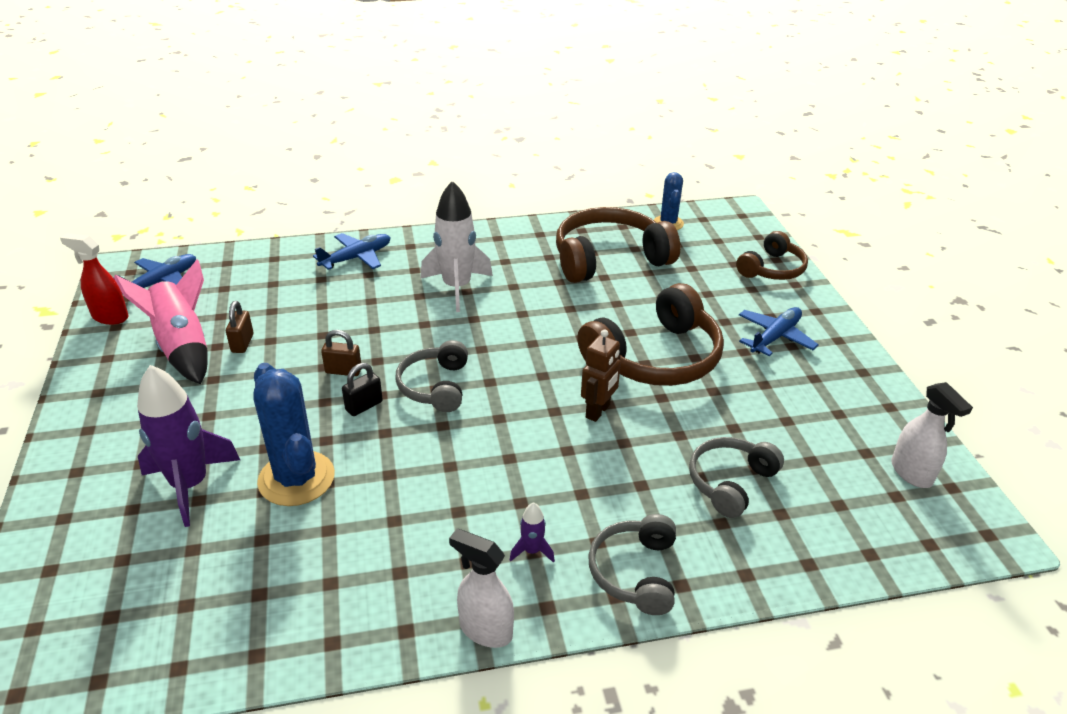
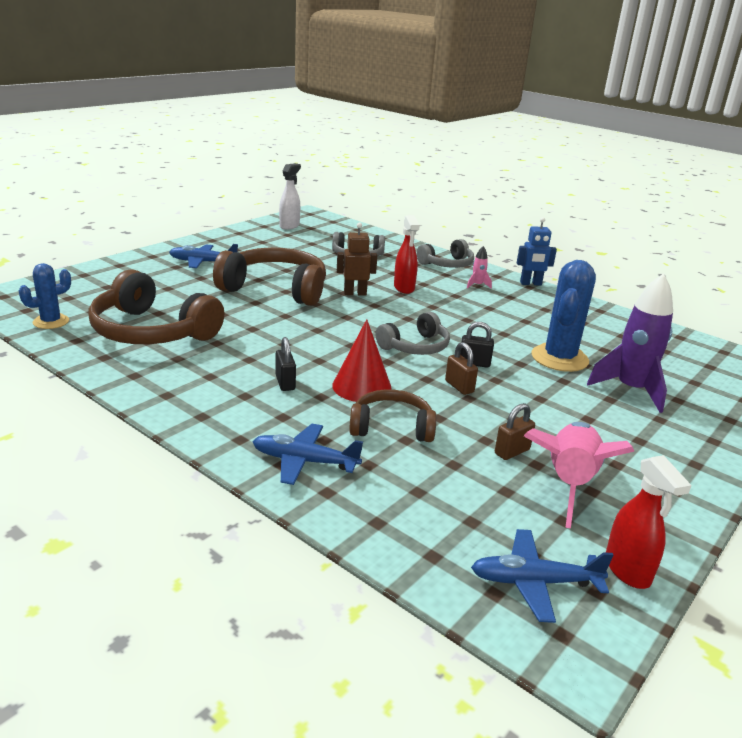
camera: 130 degrees left, 10 degrees down
(408, 320) = (362, 386): none -> red cone
(457, 287) = (285, 383): white rocket -> black padlock
(485, 630) = (530, 284): white spray bottle -> blue robot
(532, 551) = (477, 285): purple rocket -> pink rocket
(581, 464) = (404, 288): none -> red spray bottle
(772, 269) = (103, 274): brown headphones -> brown headphones (391, 427)

